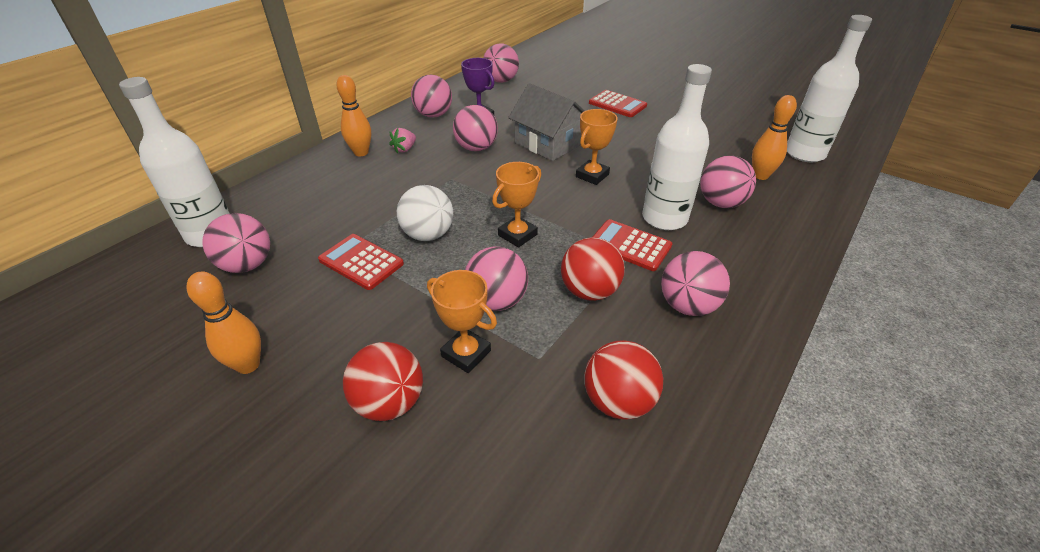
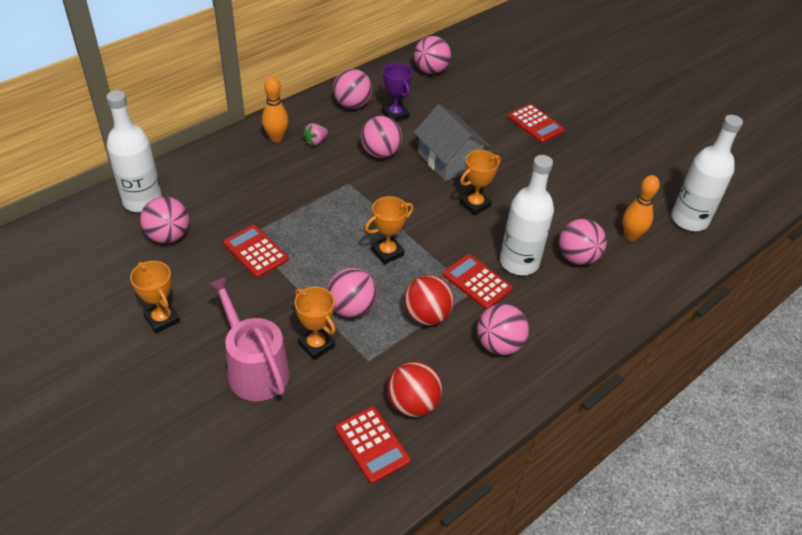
camera: 10 degrees right, 5 degrees up
(248, 365) = (162, 319): orange bowling pin -> orange trophy
(390, 402) = (254, 368): red ball -> pink watering can
(428, 235) = (314, 237): white ball -> none
(587, 473) = (372, 444): none -> red calculator

